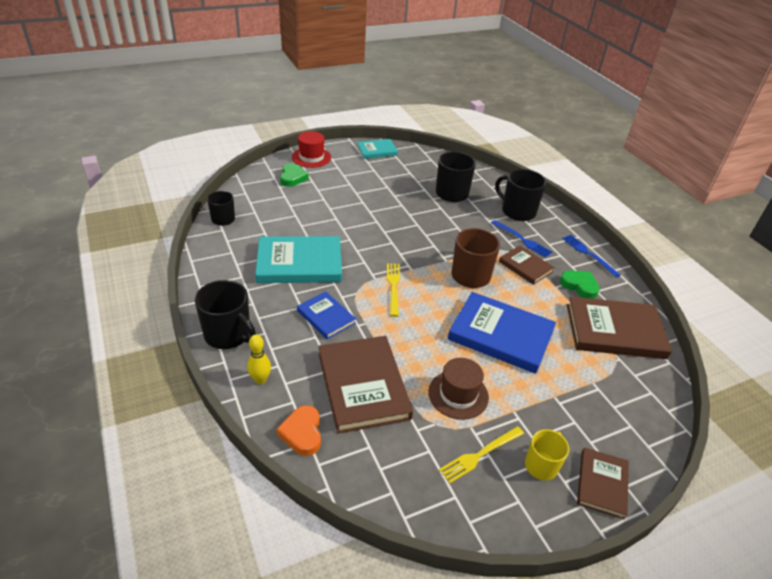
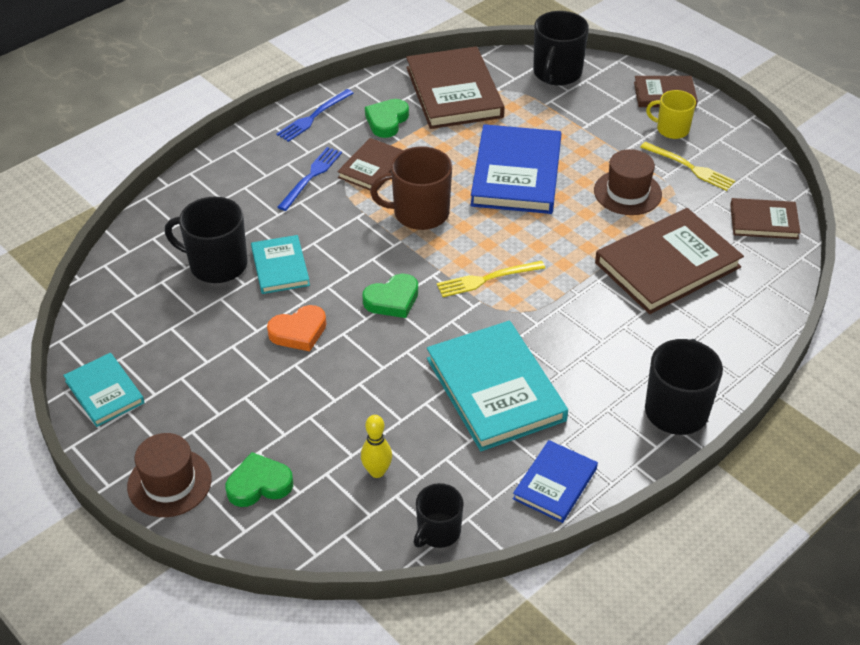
camera: 105 degrees left, 5 degrees up
(260, 379) = (720, 351): yellow bowling pin -> yellow bowling pin (377, 471)
(302, 433) = (760, 293): orange heart -> orange heart (299, 332)
(311, 157) = (169, 483): red hat -> brown hat
(326, 317) = (584, 327): blue book -> blue book (555, 483)
(386, 480) = (764, 221): none -> brown book
(394, 244) = (392, 300): none -> green heart
(441, 212) = (280, 267): none -> turquoise book
(517, 211) = (238, 188): black mug -> black mug (557, 73)

